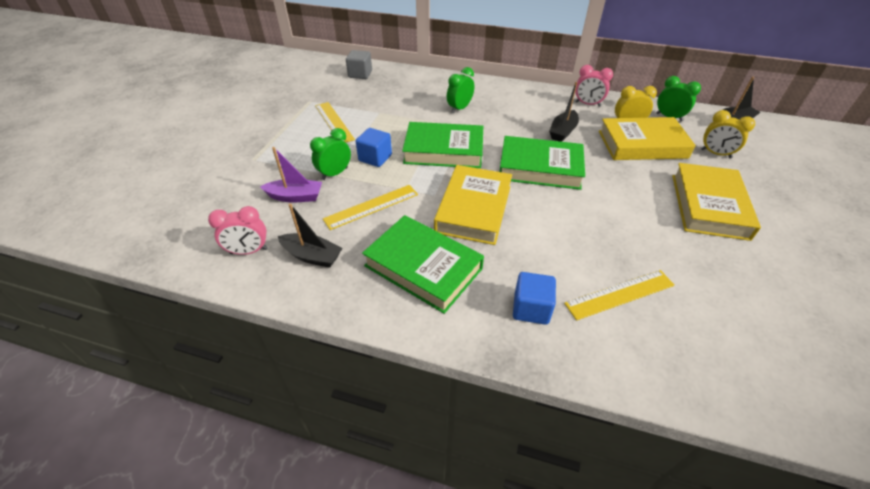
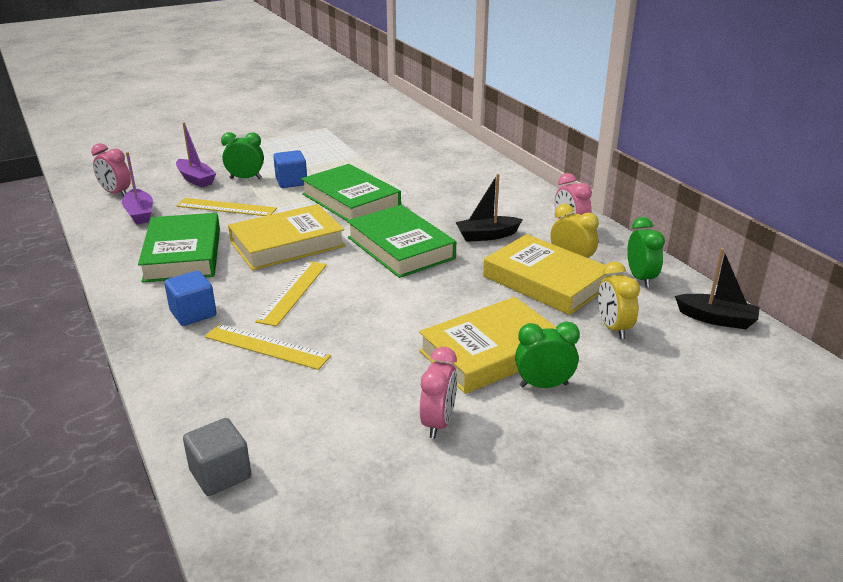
camera: 45 degrees right, 15 degrees down
(312, 256) = (139, 214): black boat -> purple boat
(334, 122) = (313, 148): yellow ruler -> yellow ruler (293, 292)
(360, 74) = (404, 124): grey cube -> grey cube (220, 474)
(459, 108) = (432, 179): green clock -> green clock (543, 385)
(778, 268) = (438, 423): none -> pink clock

